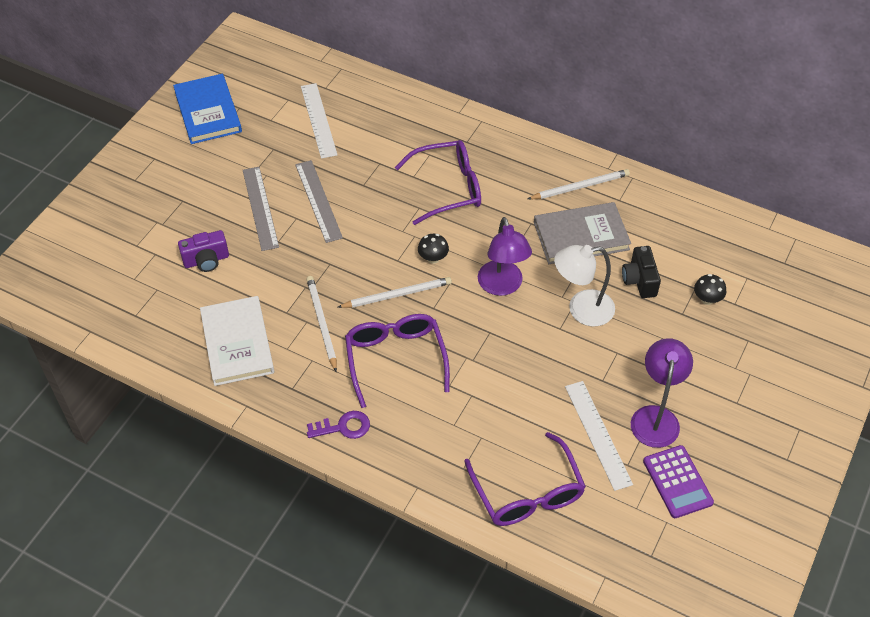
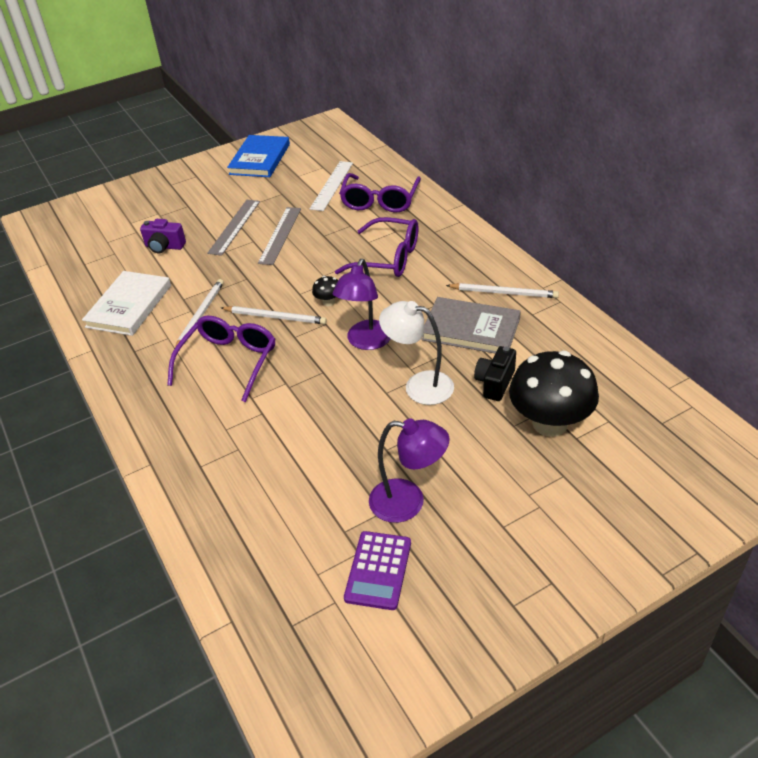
camera: 35 degrees right, 10 degrees down
(343, 427) = (142, 393): purple key -> none
(527, 492) = (233, 511): purple glasses -> purple glasses (380, 201)
(597, 434) = (340, 492): white ruler -> none
(655, 417) = (408, 502): purple lamp -> purple lamp turned 60 degrees clockwise
(707, 299) = (550, 423): black mushroom -> black mushroom, size x2.38

